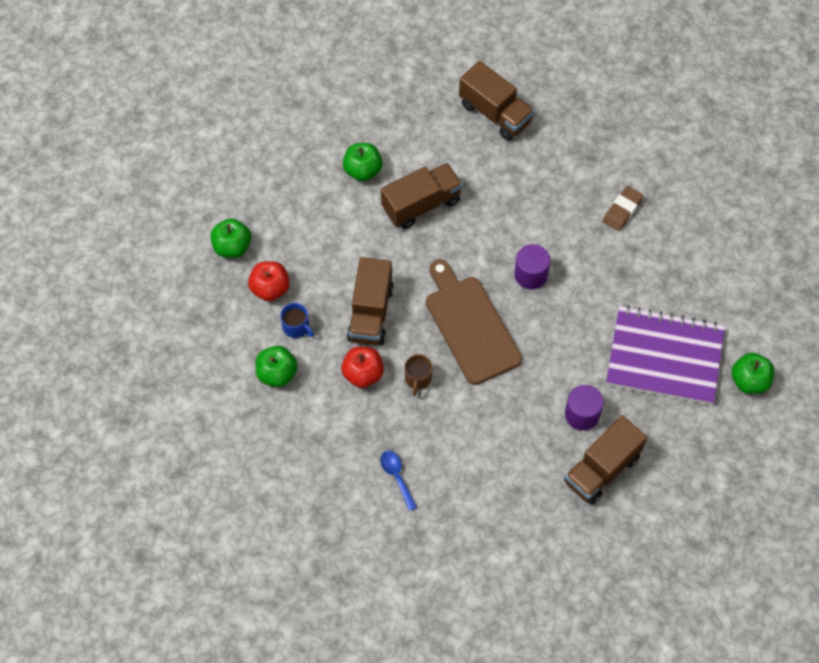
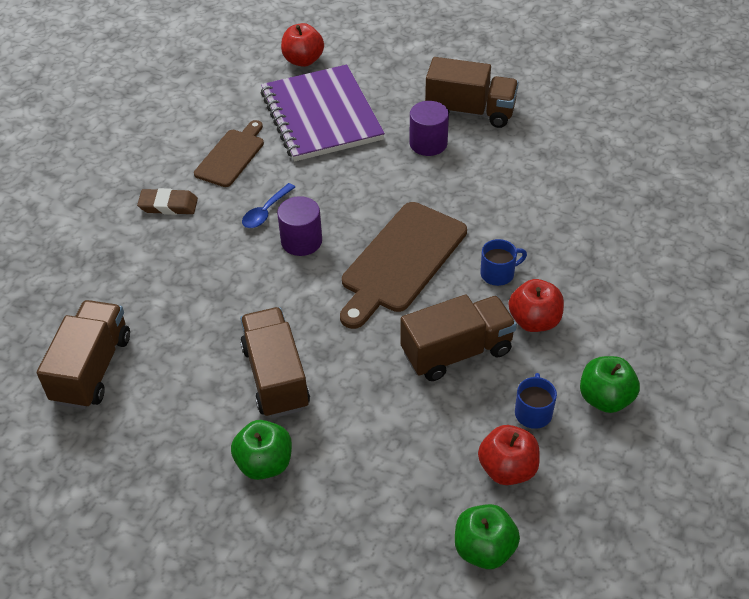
camera: 120 degrees left, 15 degrees down
(397, 477) = (615, 239): blue spoon -> blue spoon (266, 212)
(418, 378) = (498, 274): brown mug -> blue mug
(421, 204) = (276, 377): brown truck -> brown truck turned 45 degrees clockwise
(653, 273) = (231, 156): none -> brown cutting board
(749, 381) = (303, 60): green apple -> red apple

